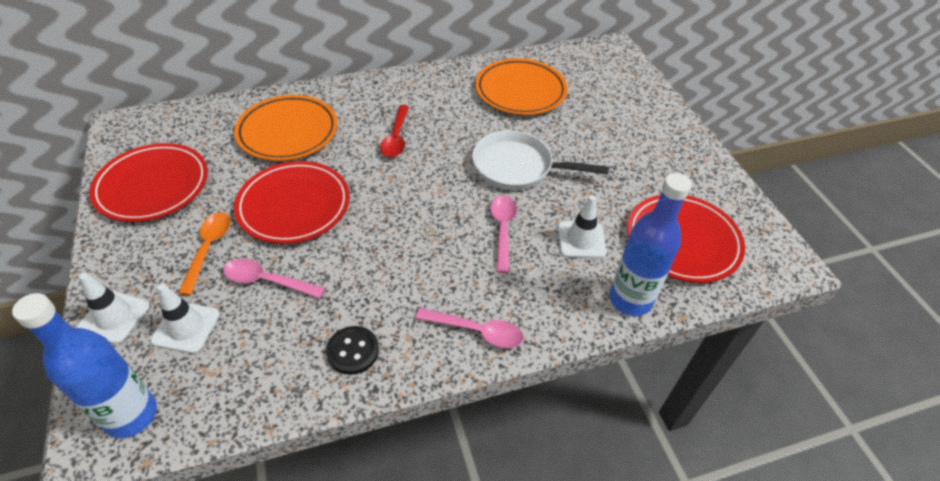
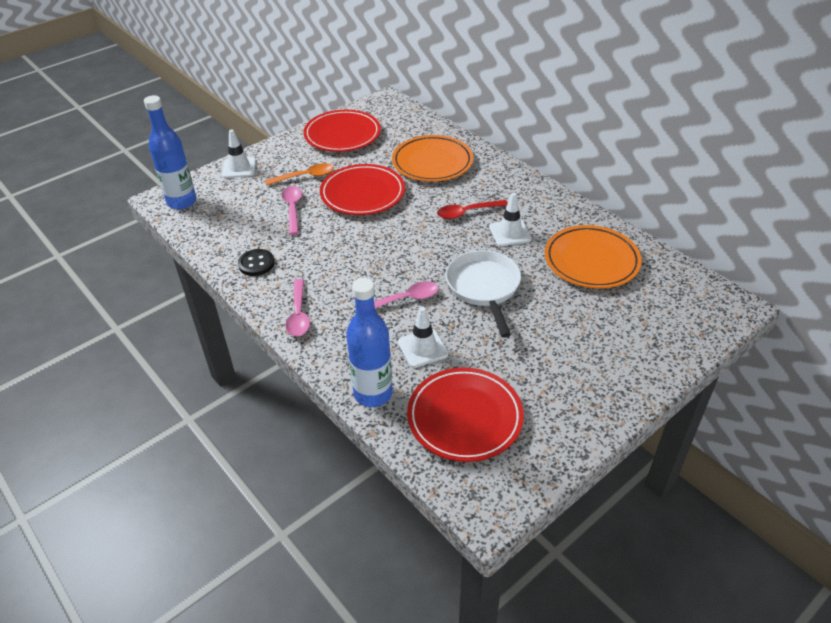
camera: 70 degrees right, 5 degrees down
(186, 327) = (244, 194): white traffic cone -> white traffic cone (510, 233)

